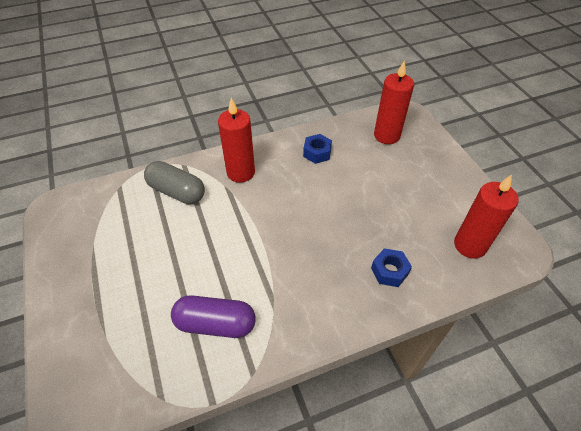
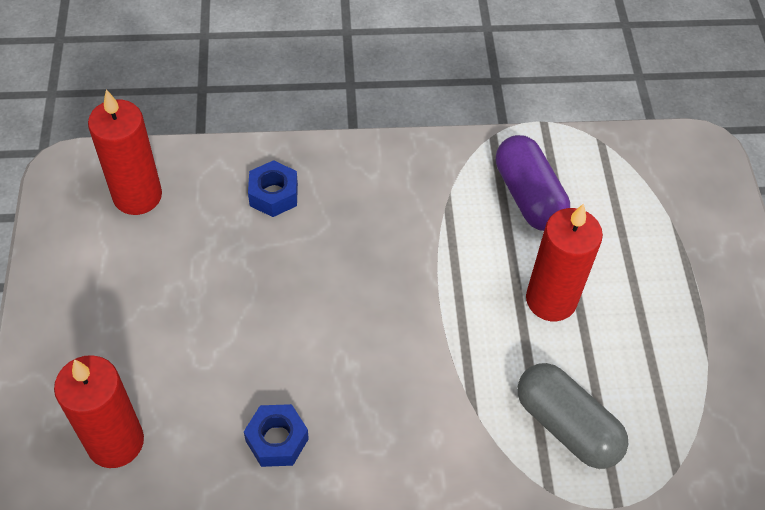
camera: 165 degrees left, 5 degrees up
(215, 324) = (528, 196): purple capsule -> purple capsule turned 45 degrees clockwise
(240, 172) = (440, 435): red candle -> red candle (551, 300)

